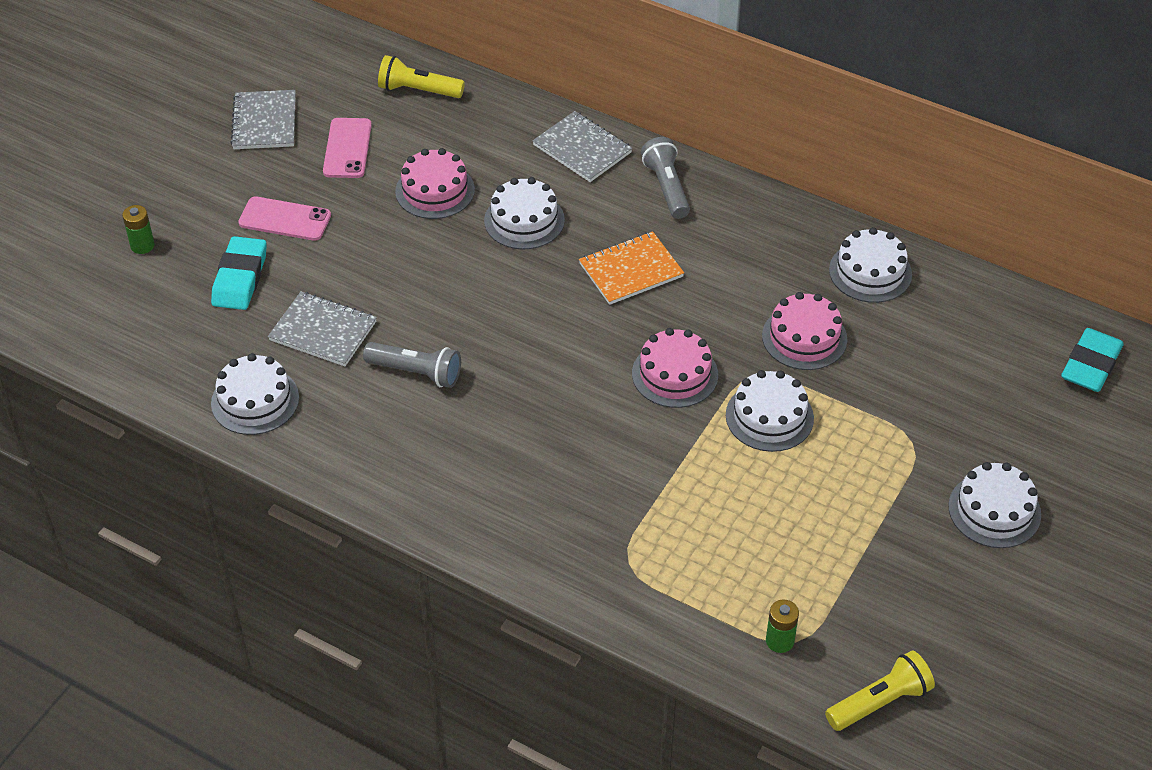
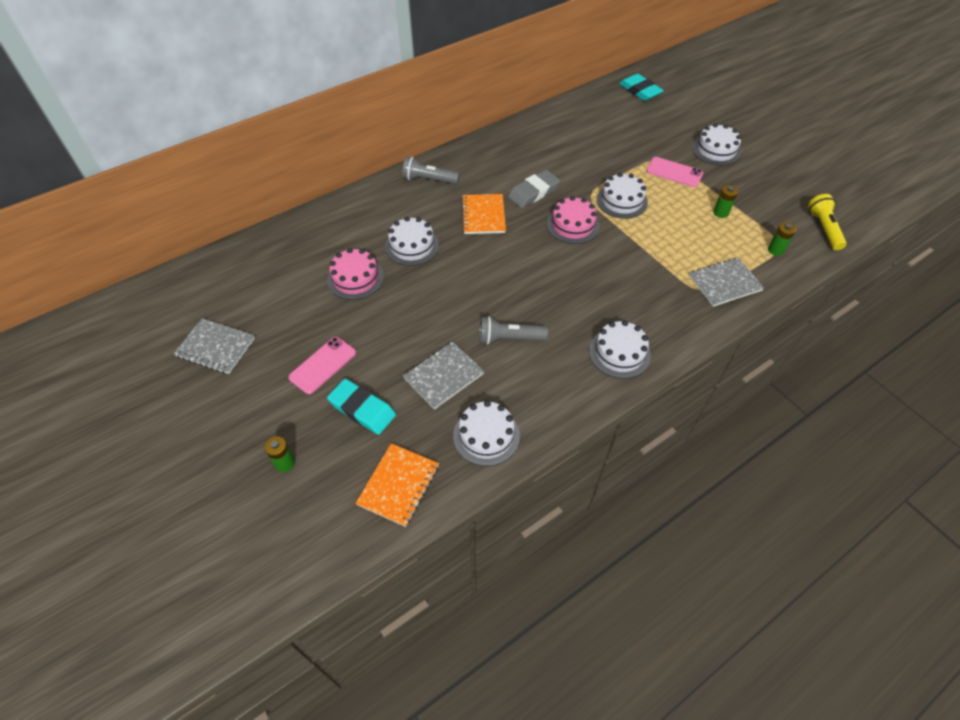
camera: 65 degrees left, 5 degrees up
(155, 348) = (398, 485): none -> orange notebook
(347, 148) = (281, 309): pink phone -> pink phone (674, 172)
(416, 373) = (509, 338): grey flashlight -> grey flashlight turned 135 degrees counterclockwise
(418, 90) = (257, 257): yellow flashlight -> none
(582, 149) = (371, 202): grey notebook -> grey notebook (725, 283)
(718, 308) = (533, 192): none -> grey eraser
(804, 337) = (573, 169): pink cake -> none
(825, 550) = (720, 213): none -> green battery
(870, 272) = (541, 132): white cake -> white cake (619, 353)

